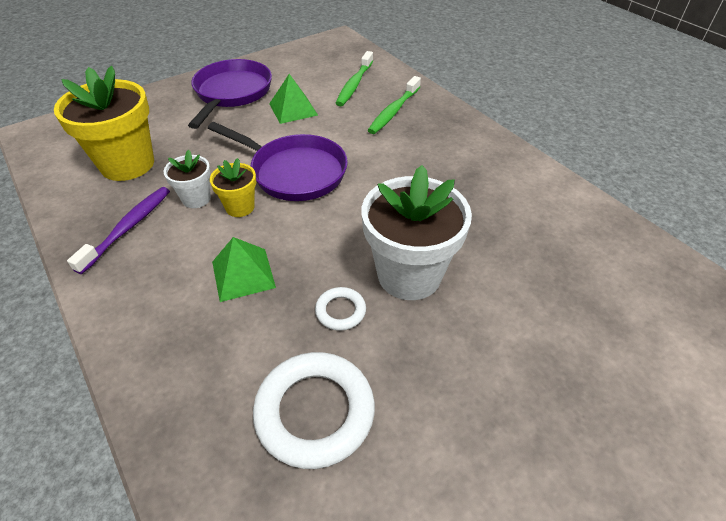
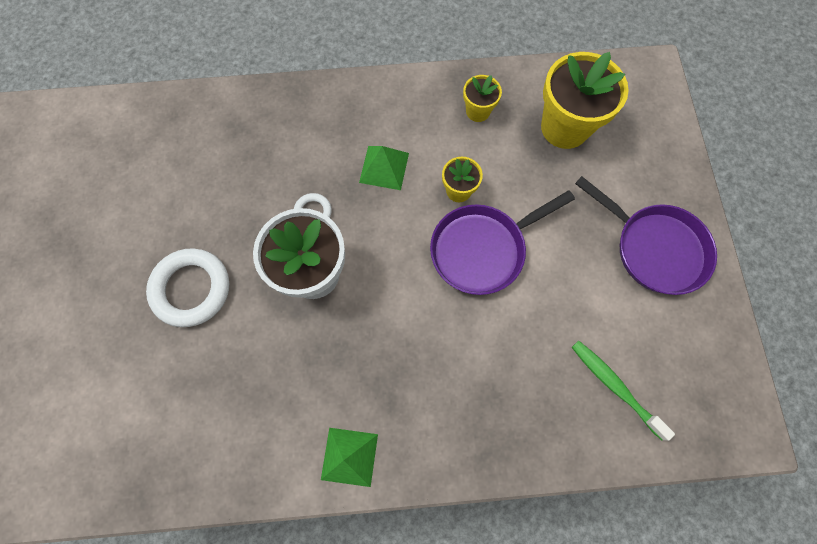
camera: 120 degrees right, 25 degrees up
(128, 228) = (478, 111): purple toothbrush -> yellow flower pot
(196, 198) = (487, 164): white flower pot -> none
(293, 109) = (591, 295): green pyramid -> green pyramid (349, 456)
(315, 412) = (256, 165): white ring -> white ring (191, 289)
(393, 111) = (536, 397): green toothbrush -> none

